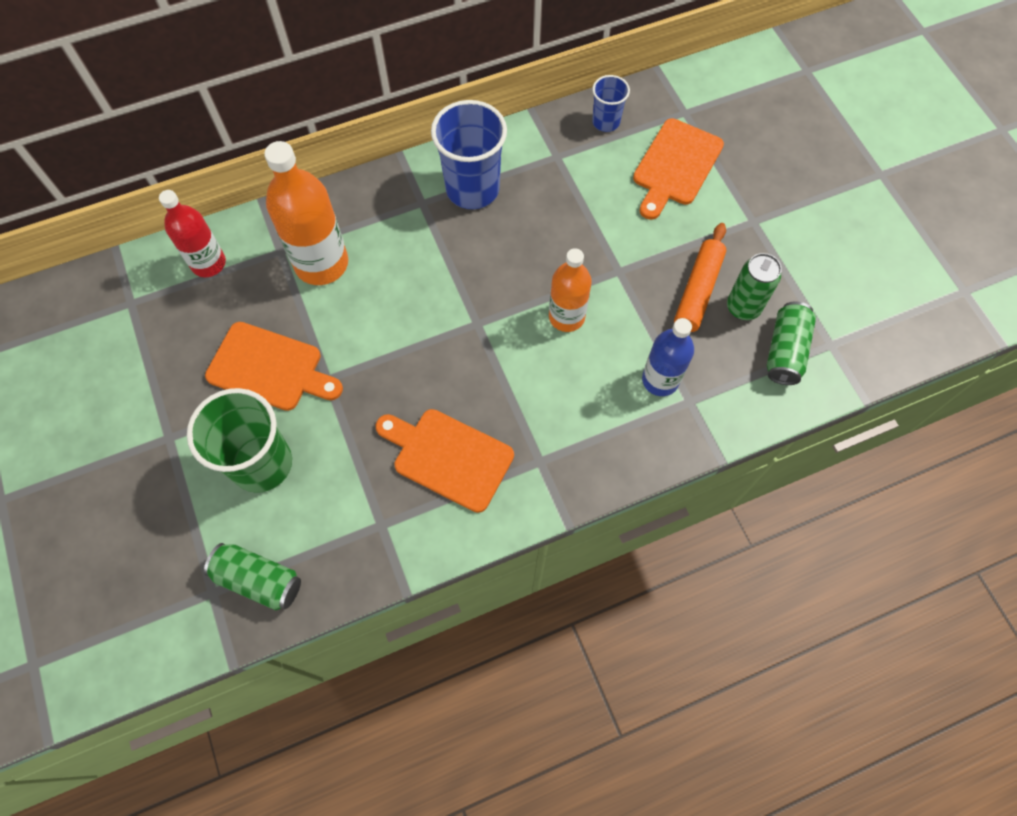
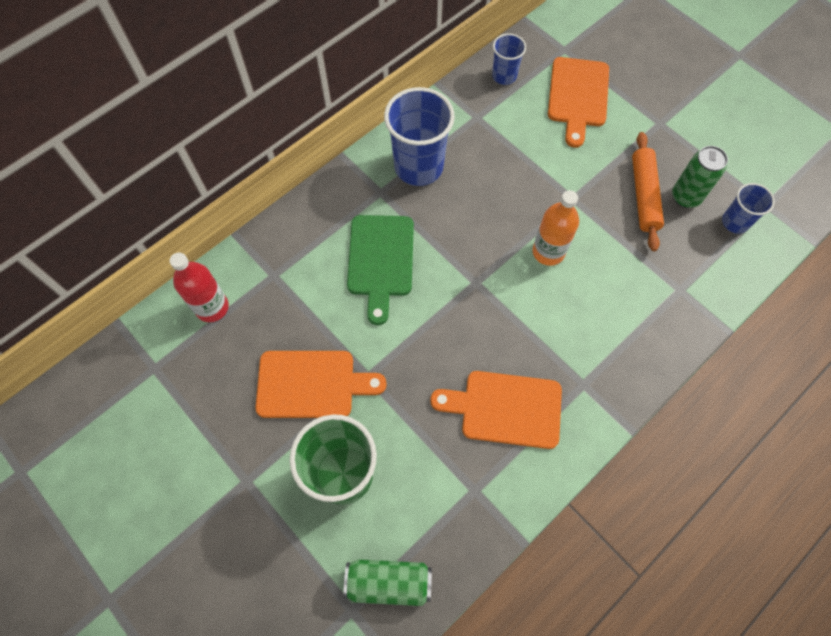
camera: 20 degrees left, 0 degrees up
(321, 263) = (316, 274): orange bottle -> none
(391, 271) = (381, 260): none -> green cutting board
(660, 380) = (649, 280): blue bottle -> none
(785, 351) = (735, 222): green can -> blue cup

